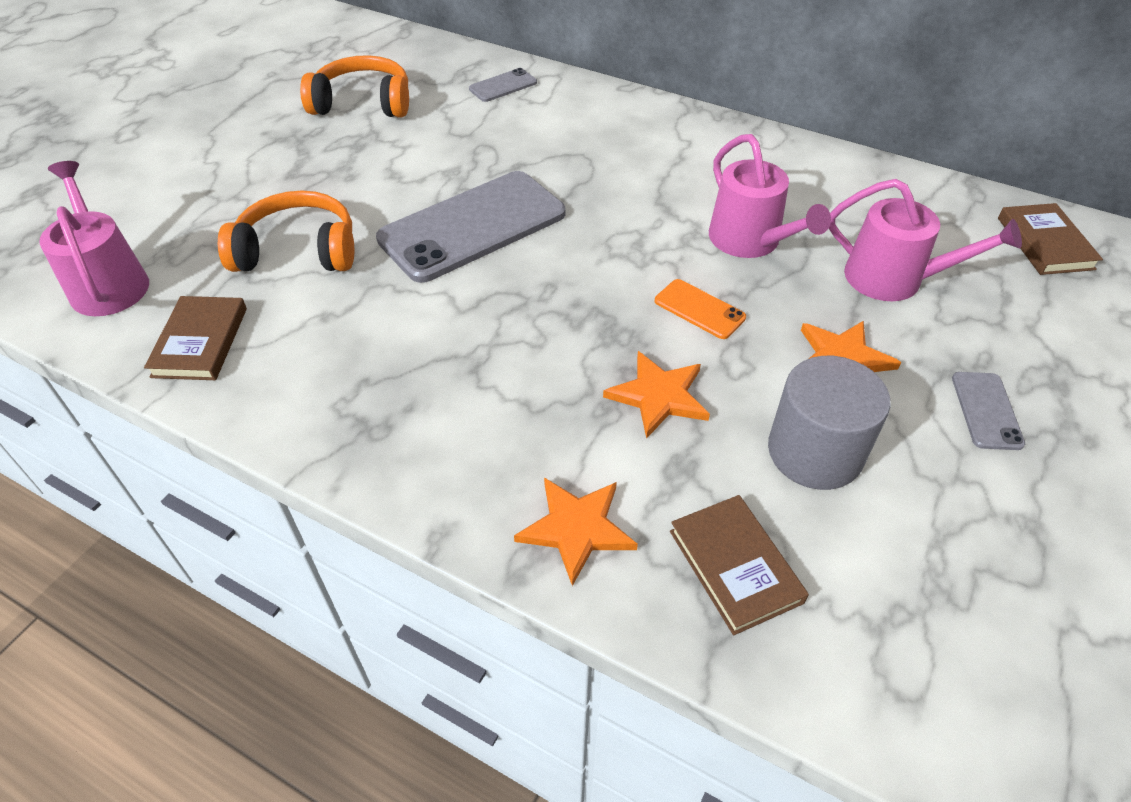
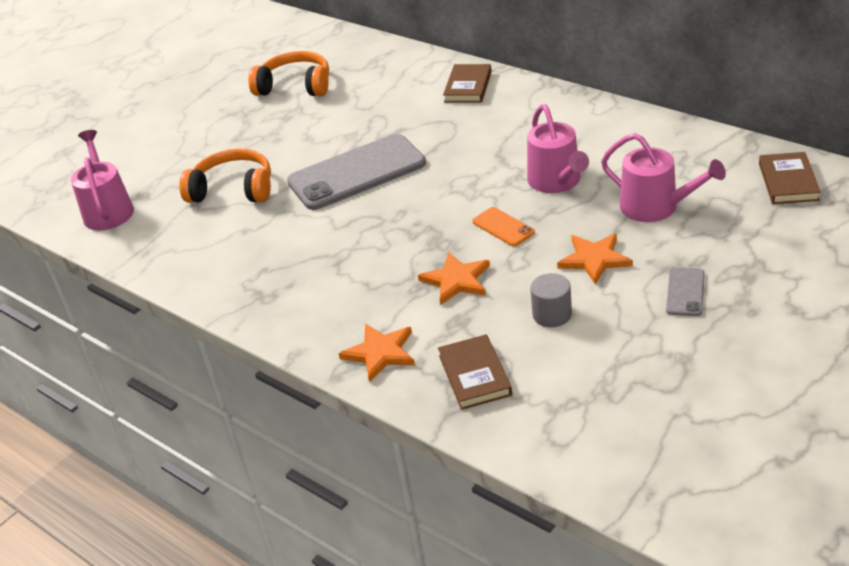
camera: 15 degrees right, 10 degrees down
(200, 342) = (163, 246): brown book -> brown book (468, 87)
(503, 86) = (403, 70): grey phone -> none
(815, 452) = (552, 314): grey cylinder -> grey cylinder, size x0.60

